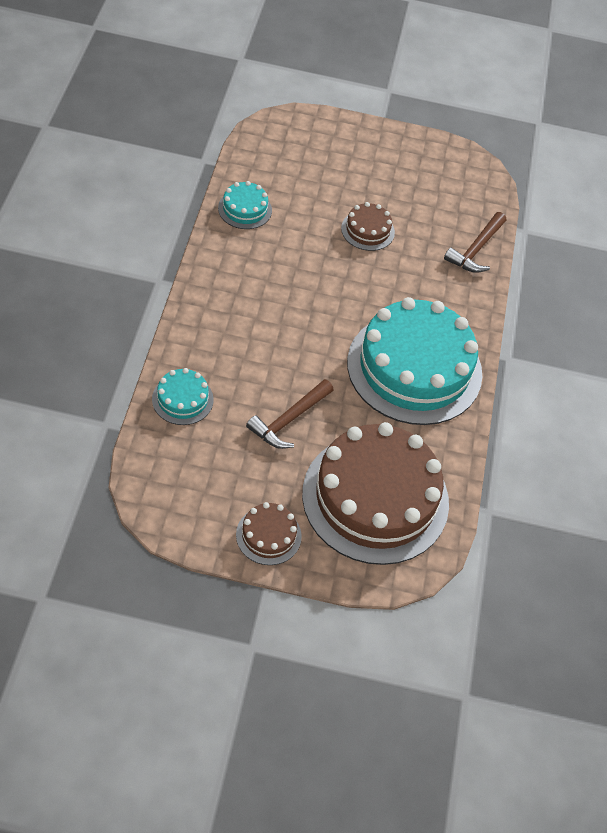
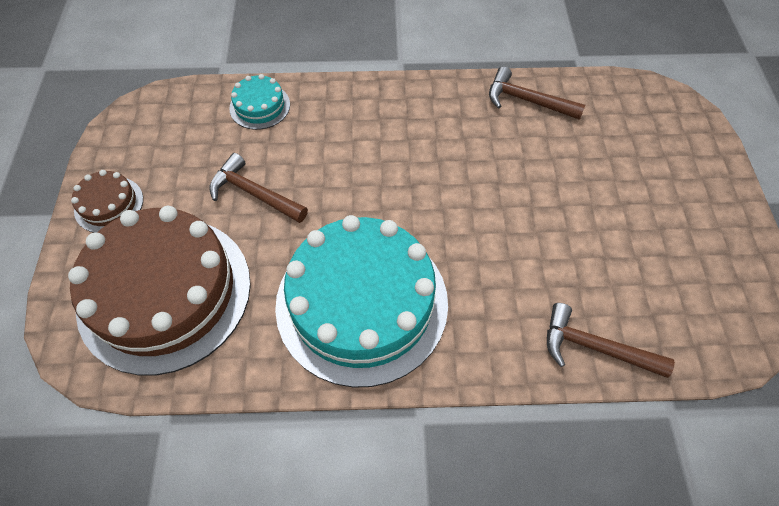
camera: 85 degrees right, 5 degrees up
(245, 209) = (527, 100): turquoise cake -> brown hammer
(367, 230) = (559, 216): brown cake -> none

